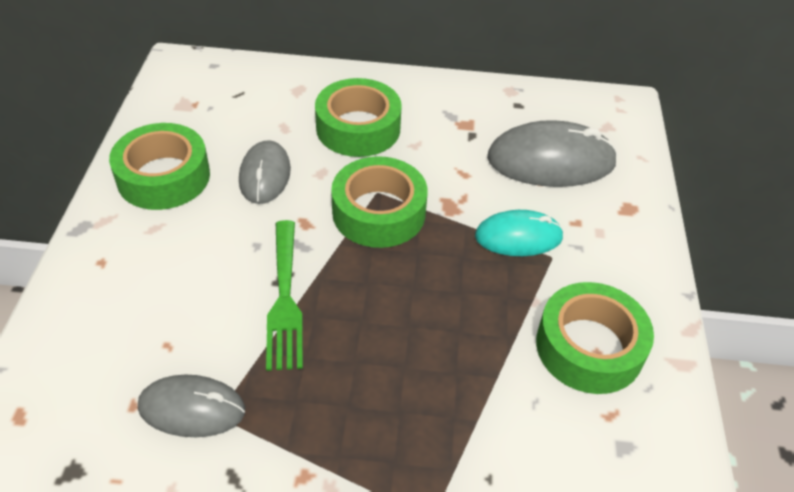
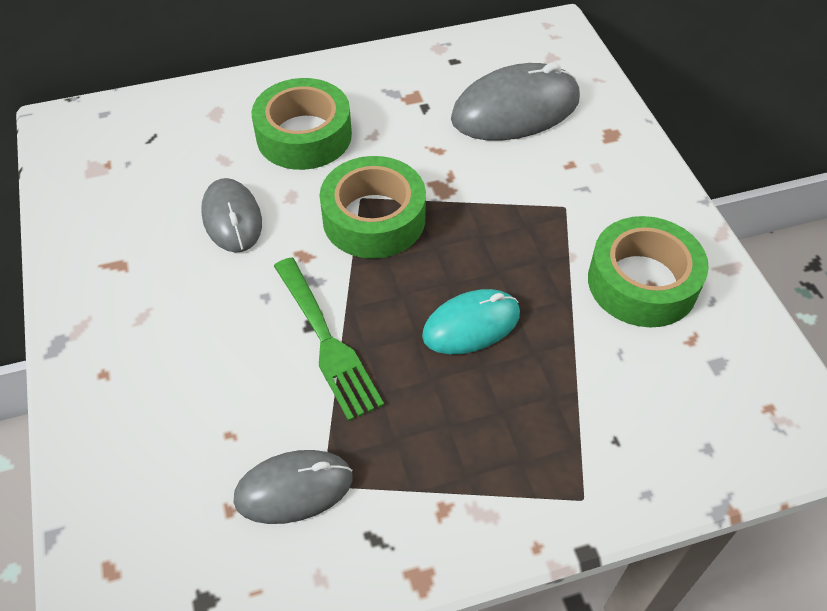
camera: 20 degrees left, 5 degrees up
(163, 177) = (120, 257): green tape -> none
(518, 237) = (524, 197): turquoise mouse -> turquoise mouse (471, 325)

